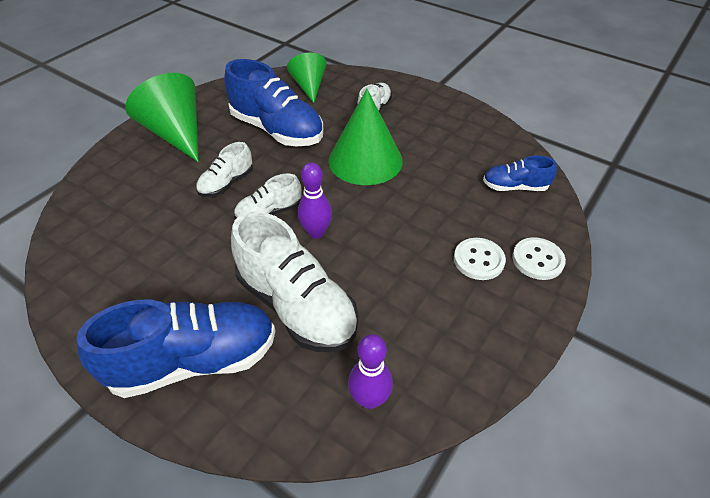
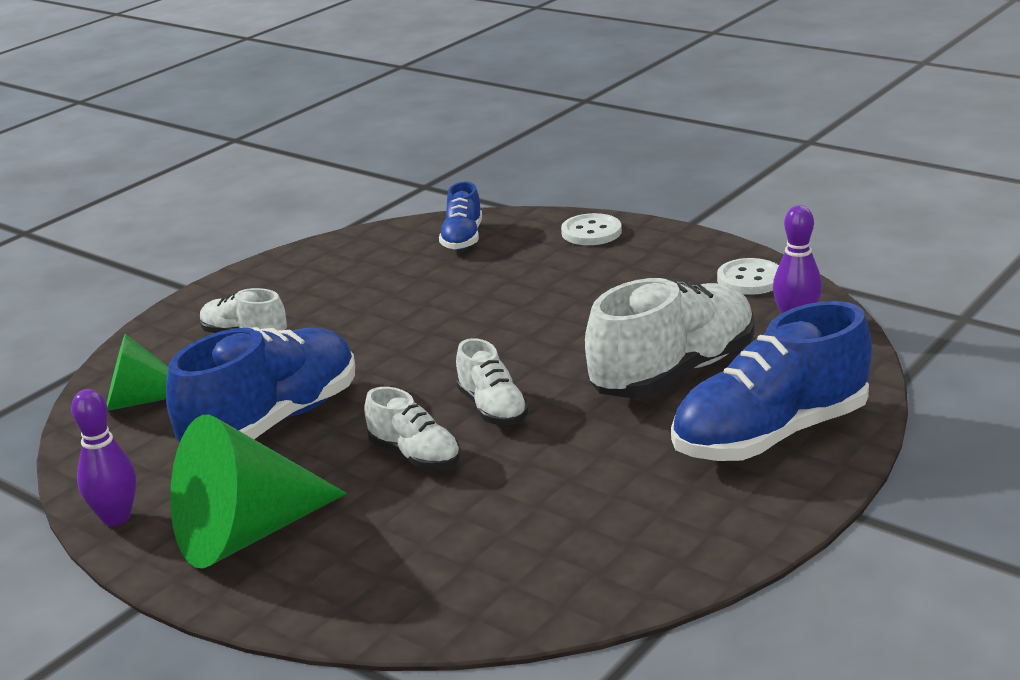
camera: 85 degrees left, 20 degrees down
(194, 361) = (770, 435): blue shoe -> blue shoe turned 105 degrees counterclockwise
(316, 232) = (538, 368): purple bowling pin -> purple bowling pin (116, 518)
(365, 160) = (381, 338): green cone -> none
(478, 260) = (592, 263): white button -> white button (750, 279)

